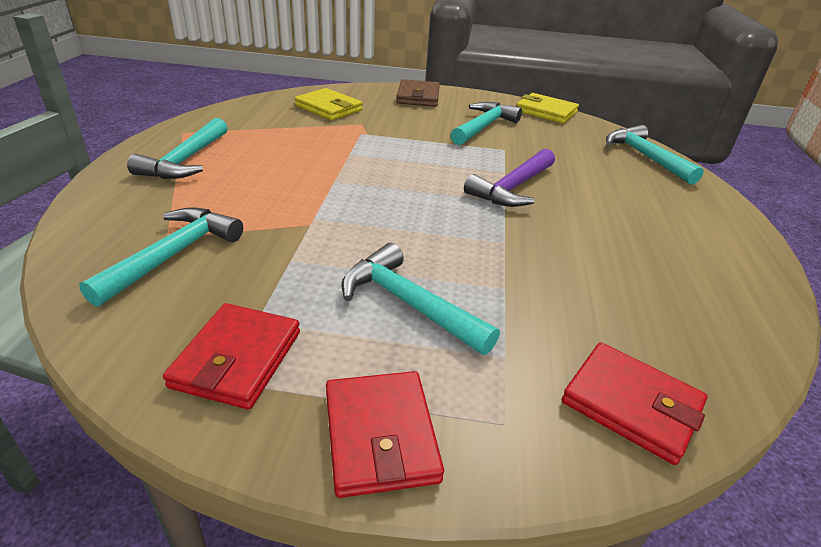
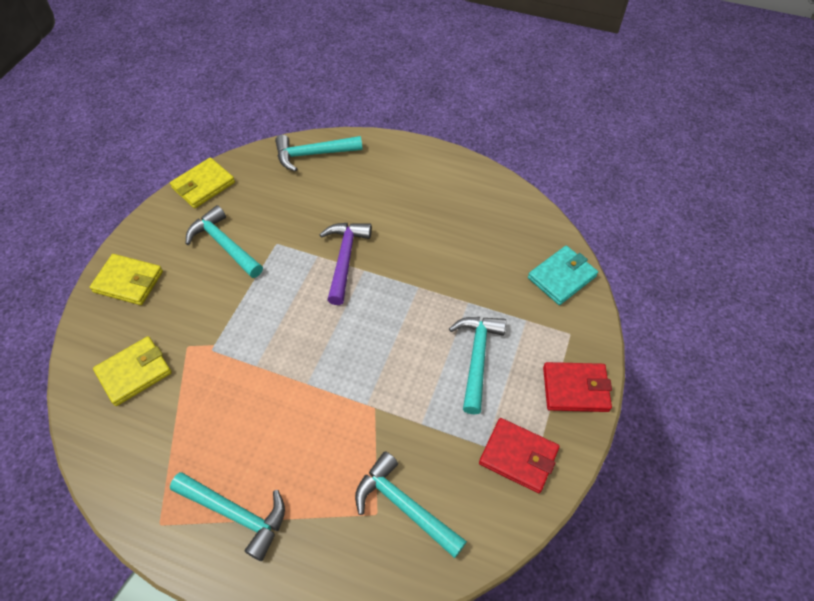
camera: 75 degrees left, 20 degrees up
(408, 303) = (477, 358): turquoise hammer -> turquoise hammer turned 135 degrees clockwise
(418, 97) = (128, 281): brown wallet -> yellow wallet
(512, 188) = (345, 259): purple hammer -> purple hammer turned 135 degrees counterclockwise
(631, 404) = (561, 277): red wallet -> turquoise wallet

